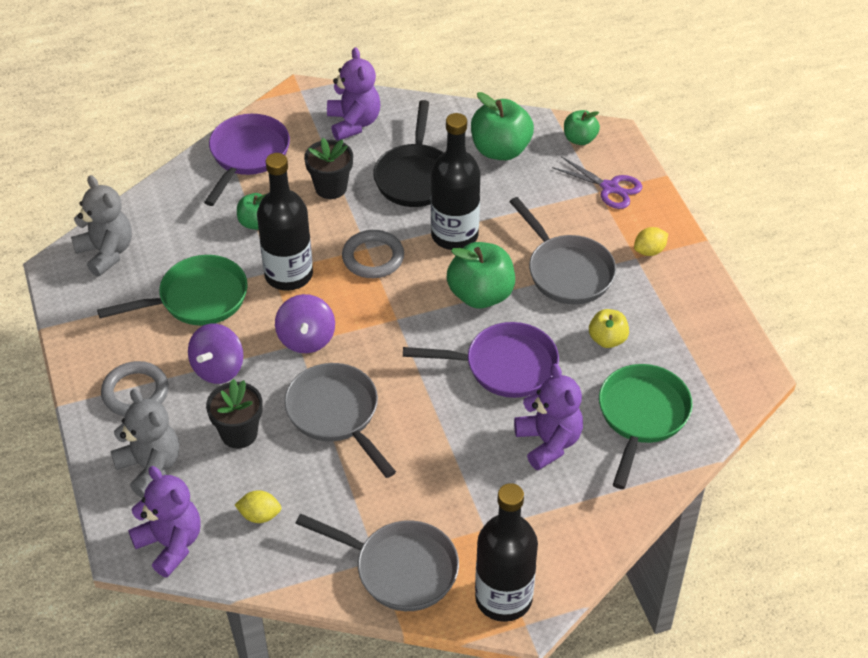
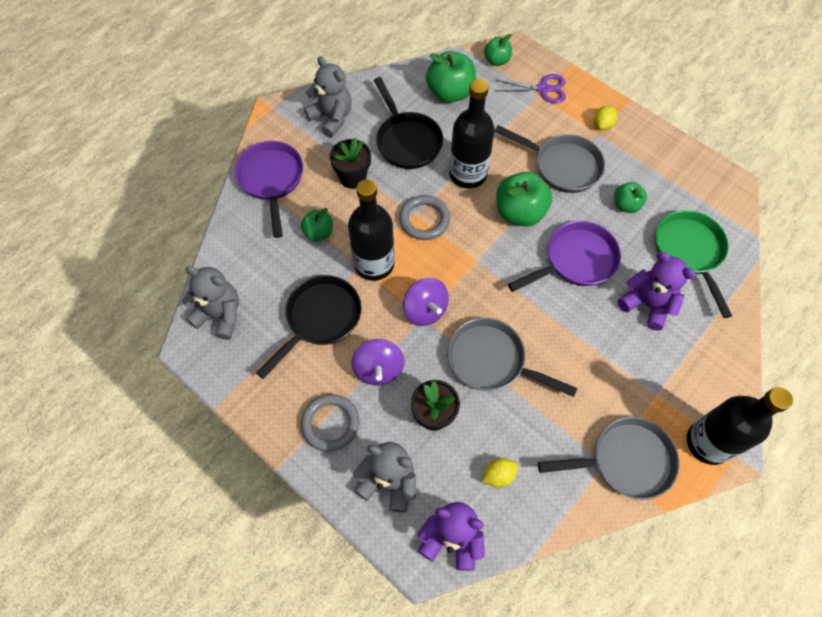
camera: 30 degrees left, 15 degrees up
(197, 299) = (320, 318): green pan -> black pan
(354, 123) = (331, 117): purple teddy bear -> grey teddy bear
(607, 339) = (626, 205): yellow apple -> green apple

